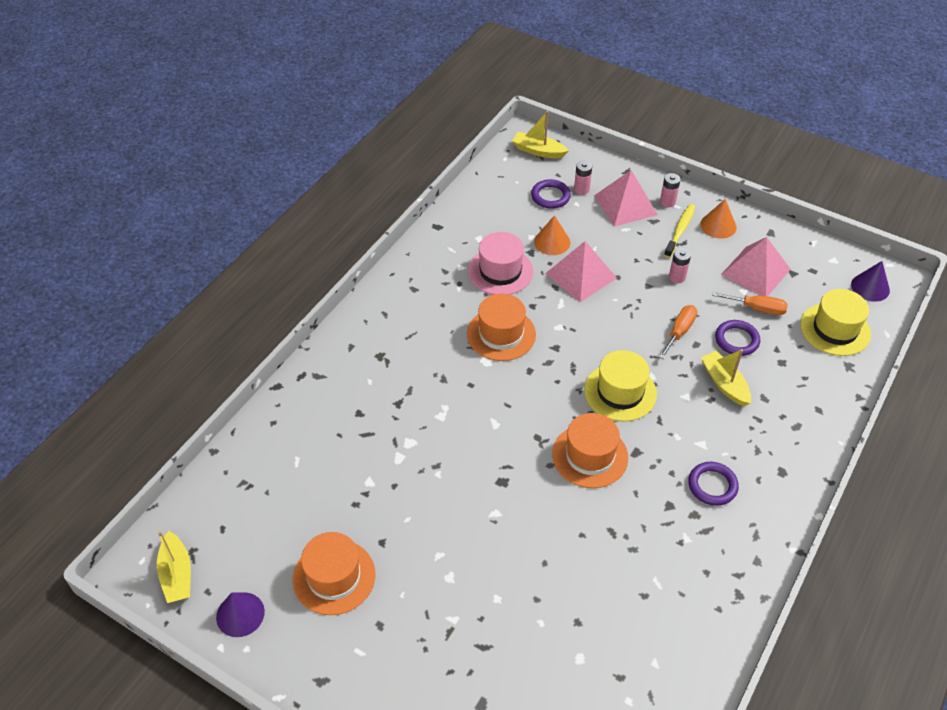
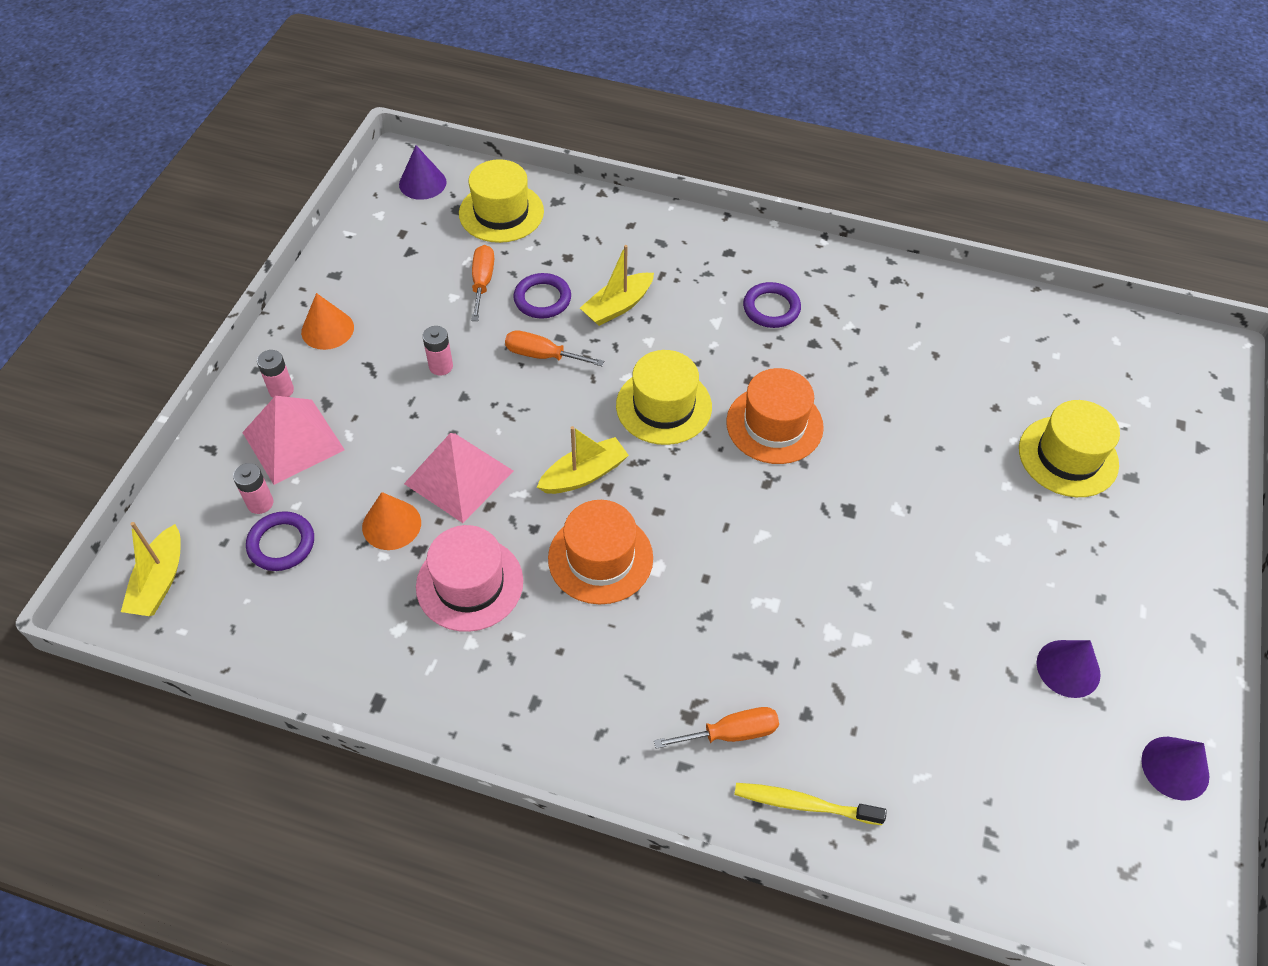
camera: 105 degrees left, 5 degrees up
(177, 574) = (1168, 880): yellow boat -> yellow boat (584, 475)
(334, 577) = (1068, 668): orange hat -> purple cone
(361, 373) = (731, 733): none -> orange screwdriver
(514, 659) = (1068, 456): none -> yellow hat
(680, 230) = (344, 370): yellow toothbrush -> yellow toothbrush (804, 804)
(756, 272) = (415, 286): pink pyramid -> none

